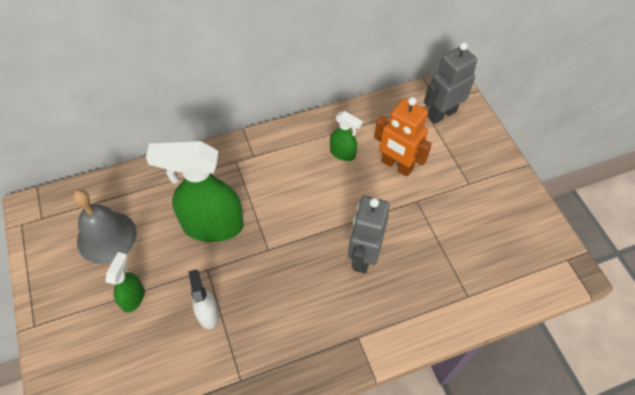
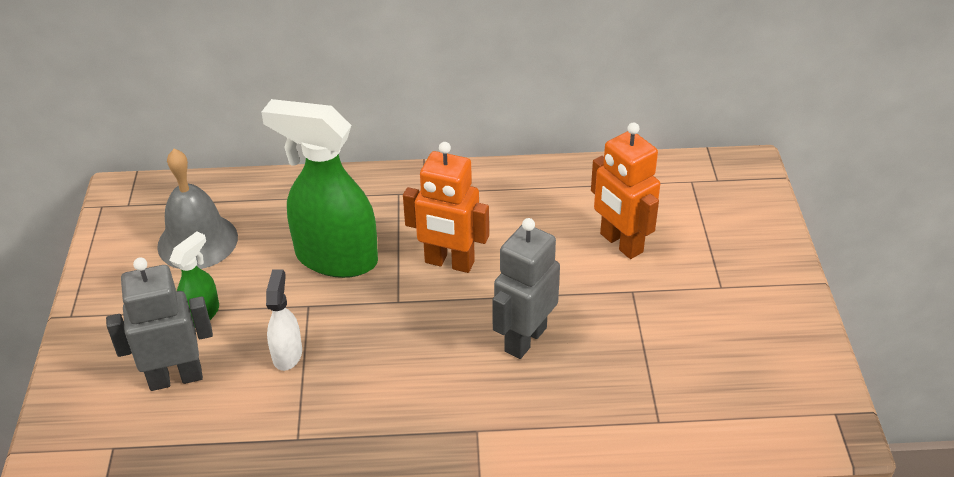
camera: 20 degrees right, 15 degrees down
(291, 209) = (449, 263): none -> orange robot
(343, 153) = (549, 213): green spray bottle -> none
(441, 114) = (716, 195): grey robot -> grey robot (175, 378)

